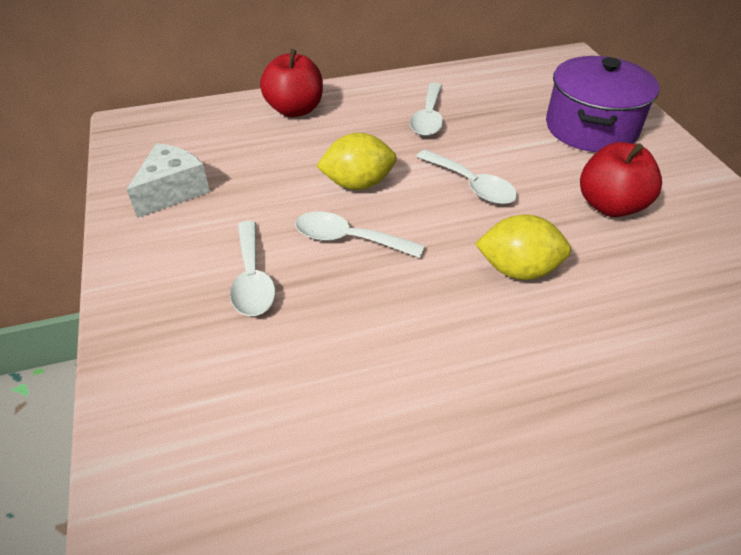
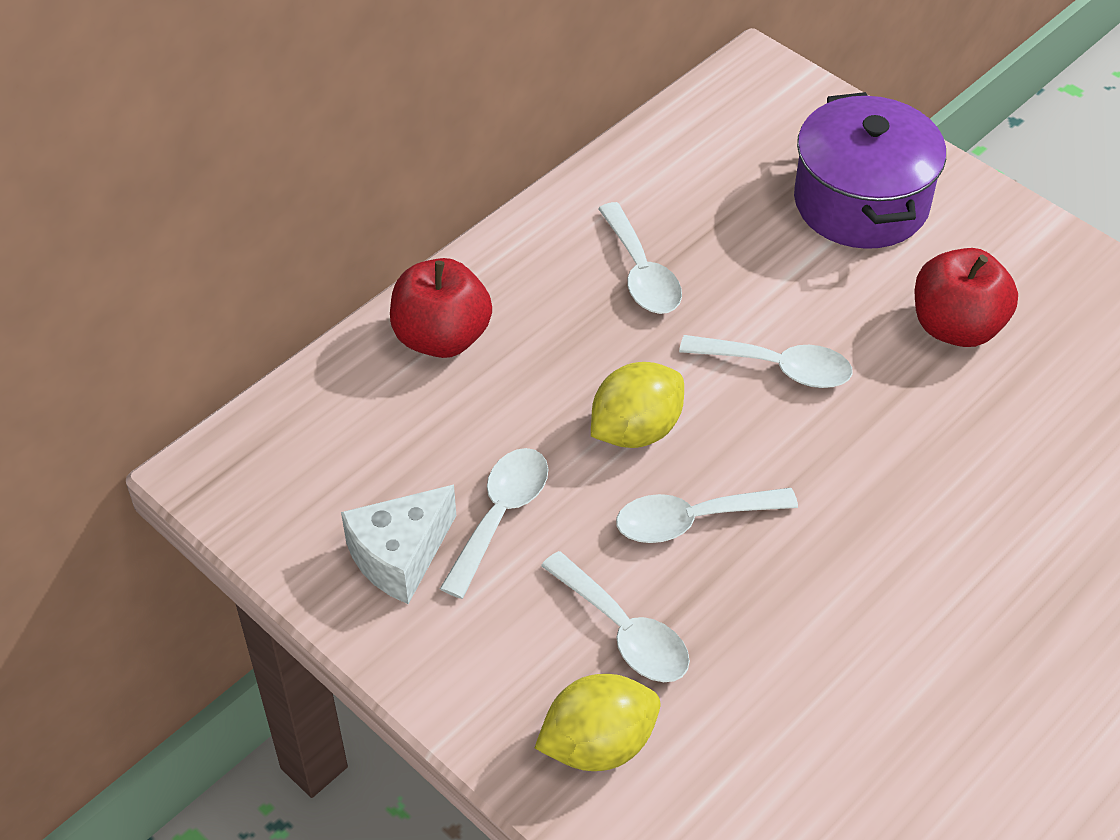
camera: 30 degrees left, 5 degrees up
(173, 191) = (400, 556): white cheese -> white cheese turned 135 degrees counterclockwise
(244, 194) = (501, 515): none -> white spoon
(518, 269) = (912, 470): yellow lemon -> yellow lemon (598, 744)

